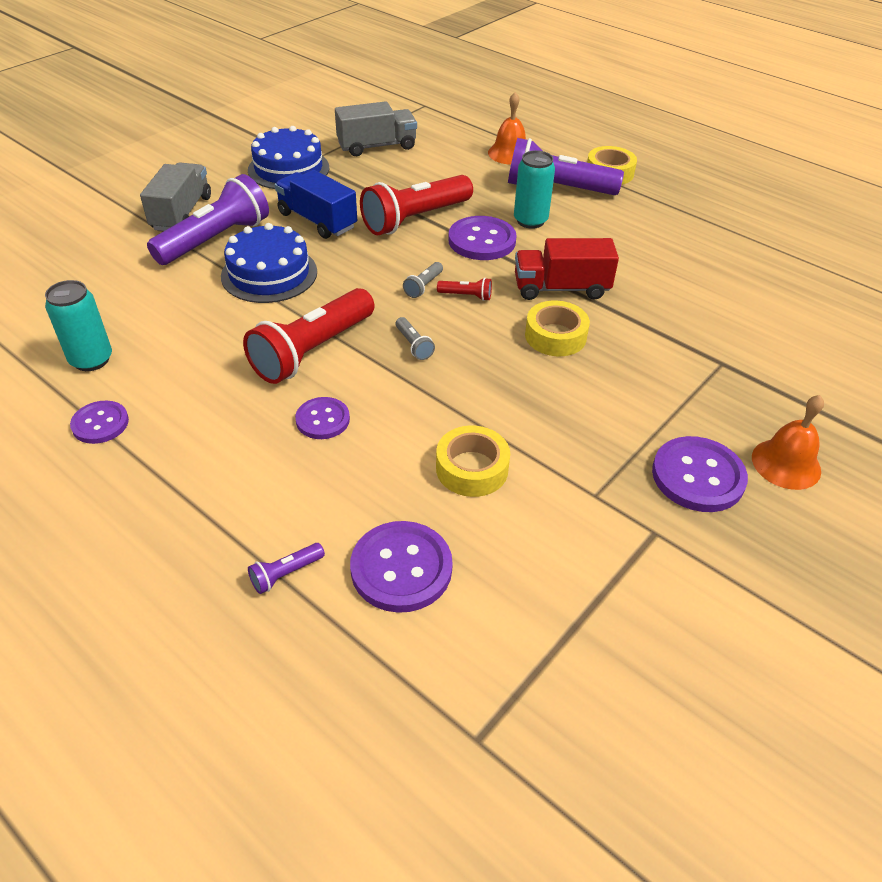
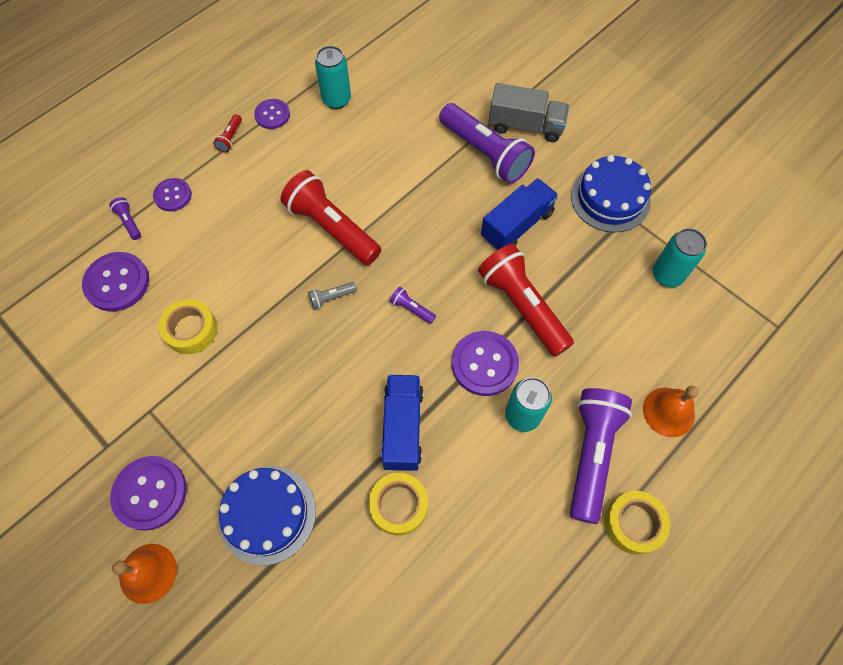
camera: 95 degrees right, 20 degrees up
(269, 274) = (434, 194): blue cake -> blue cake (267, 514)
(323, 420) = (256, 237): purple button -> purple button (173, 195)
(377, 146) = (667, 275): grey truck -> turquoise can
(423, 286) = (411, 309): grey flashlight -> purple flashlight
(466, 296) = (395, 343): red flashlight -> red flashlight (230, 138)
(555, 336) = (332, 411): yellow tape -> yellow tape (399, 505)
(561, 288) = (402, 428): red truck -> blue truck

